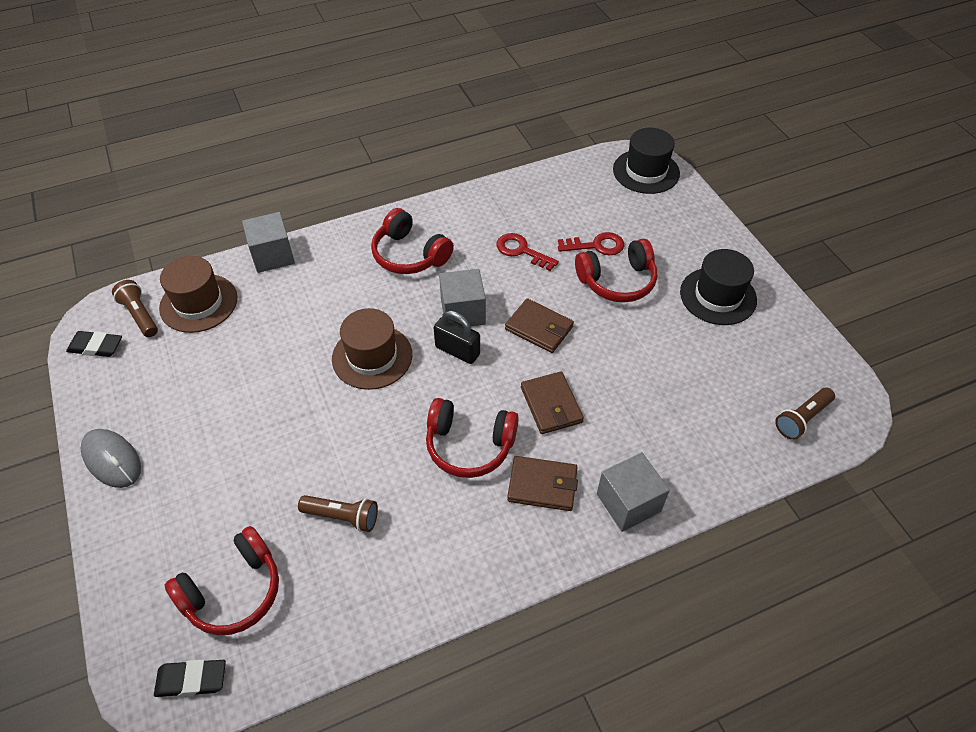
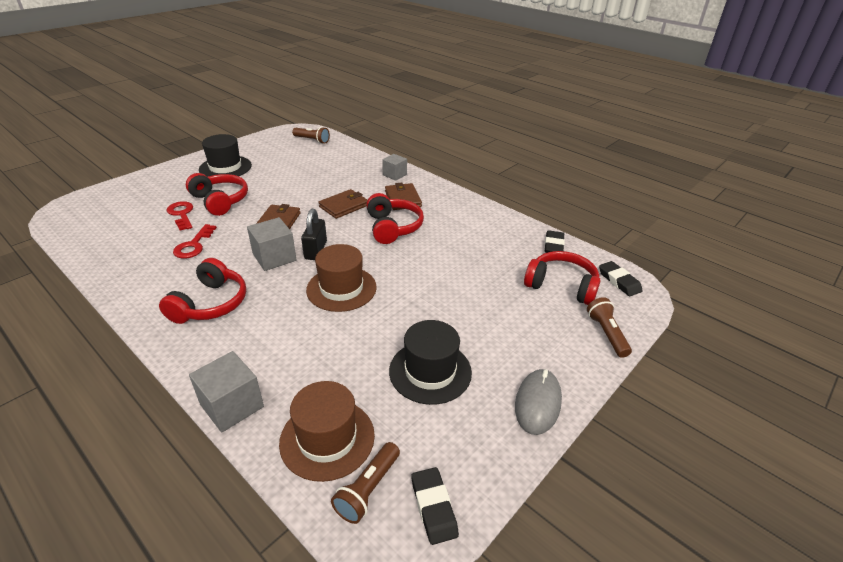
camera: 115 degrees left, 15 degrees down
(317, 641) = (553, 245): none -> black eraser
(342, 516) = (478, 260): brown flashlight -> brown flashlight (606, 334)
(628, 503) = (394, 175): grey cube -> grey cube, size x0.66
(646, 171) = (81, 207): black hat -> black hat (430, 371)

